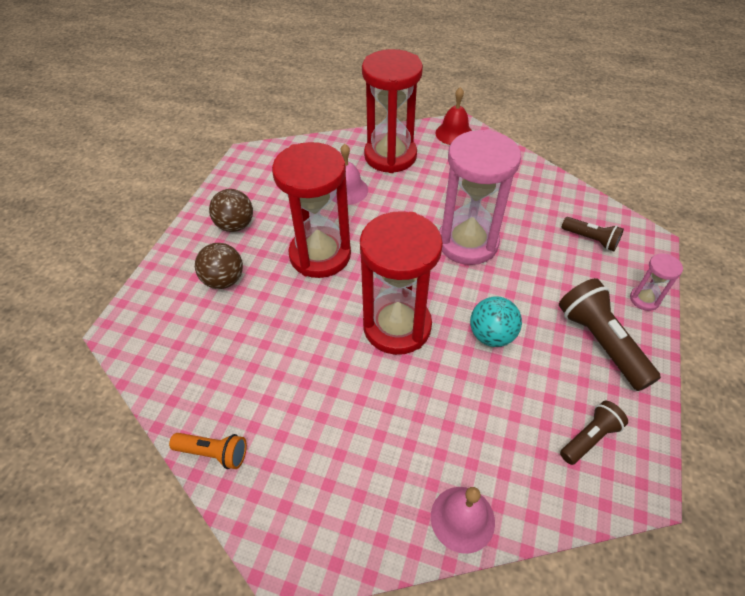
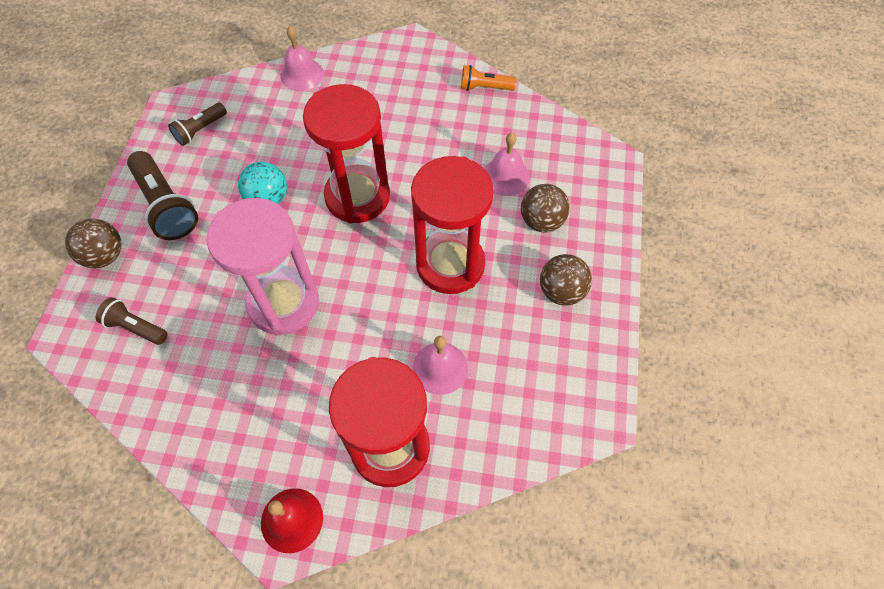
camera: 170 degrees right, 10 degrees up
(238, 328) = (505, 176): none -> pink bell
(644, 299) = (105, 256): pink hourglass -> brown ball

